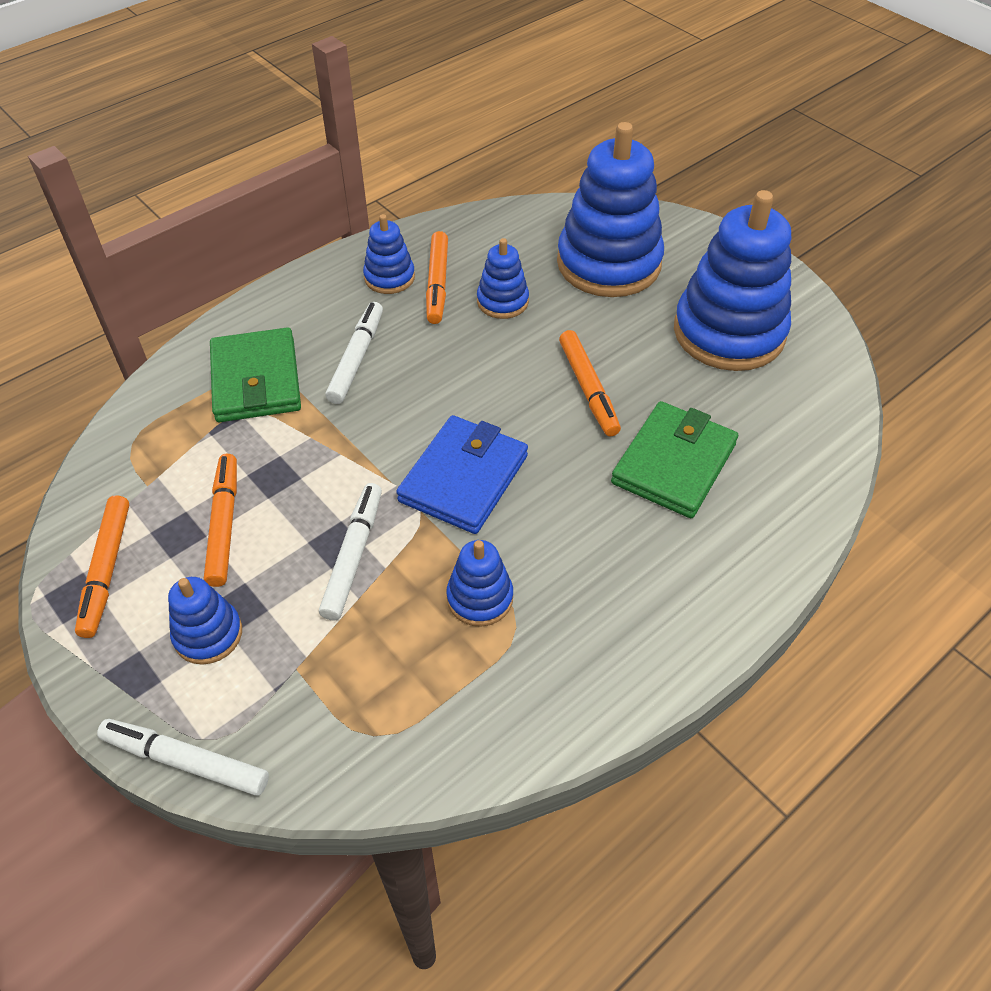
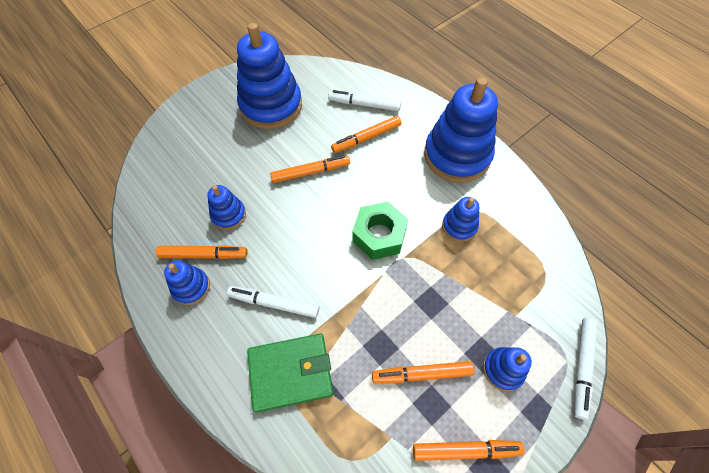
camera: 90 degrees left, 10 degrees up
(353, 555) = (438, 291): white marker -> white marker (364, 104)
(464, 478) = (379, 235): blue wallet -> green nut
(608, 263) = (201, 156): blue stacking toy -> blue stacking toy (457, 155)
(674, 464) = (366, 138): green wallet -> orange marker

